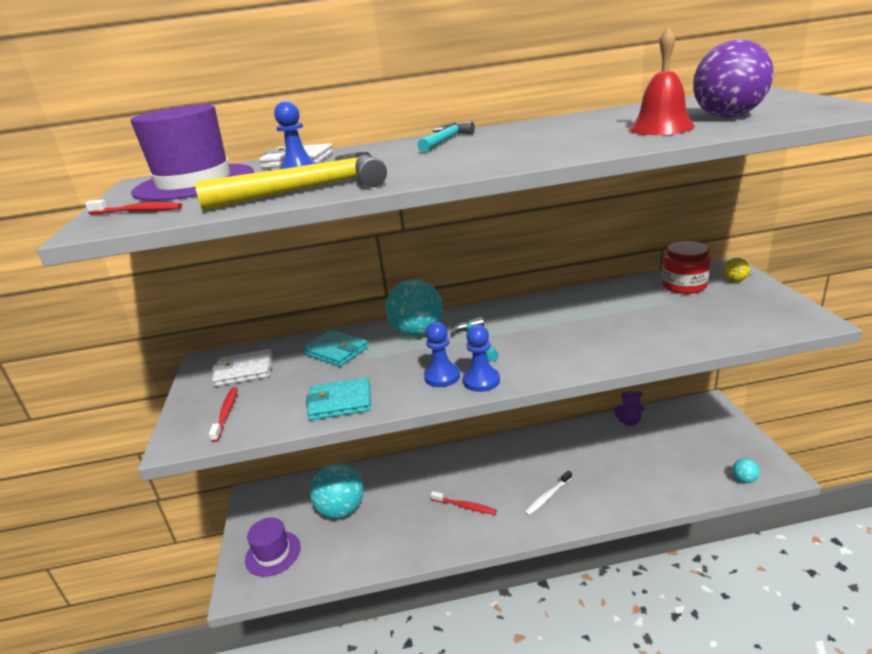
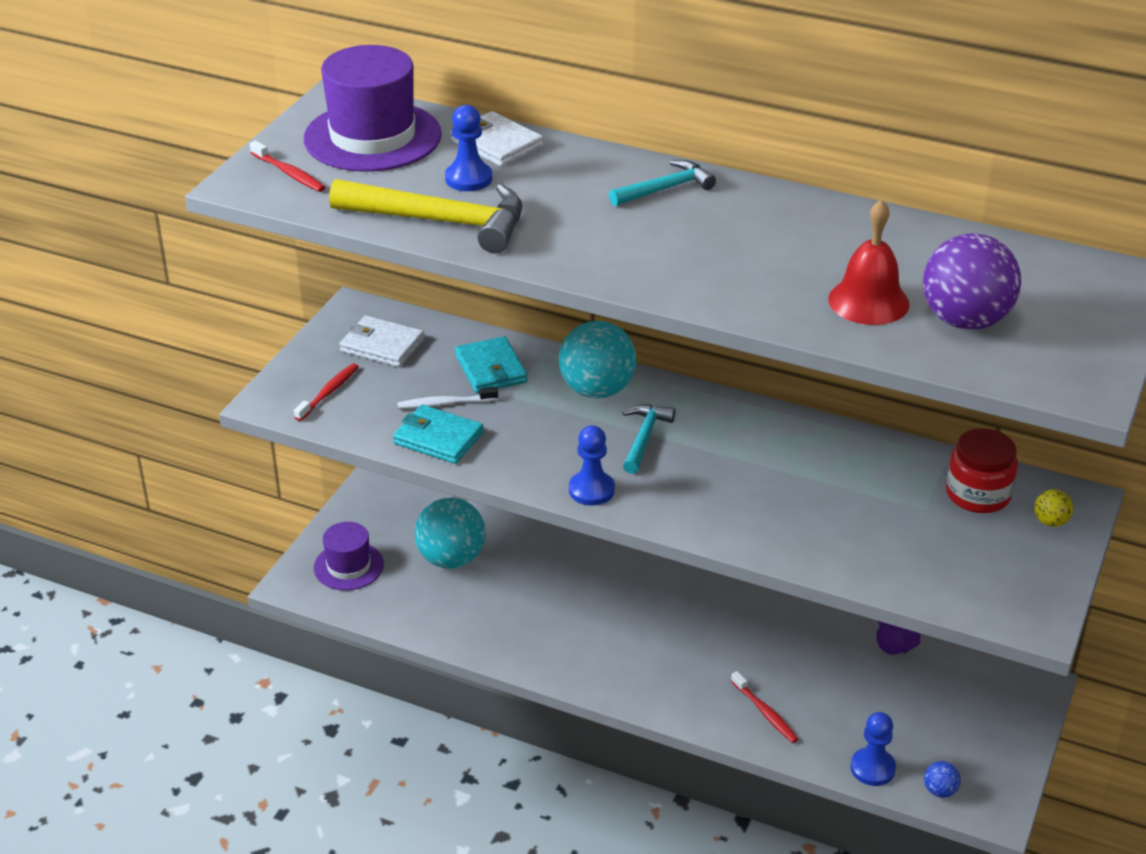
camera: 30 degrees right, 10 degrees up
(442, 377) = (560, 463): blue pawn -> blue pawn (872, 768)
(465, 506) = (585, 631): red toothbrush -> red toothbrush (765, 713)
(547, 497) = (686, 674): white toothbrush -> white toothbrush (445, 403)
(744, 479) = (940, 791): turquoise ball -> blue ball

